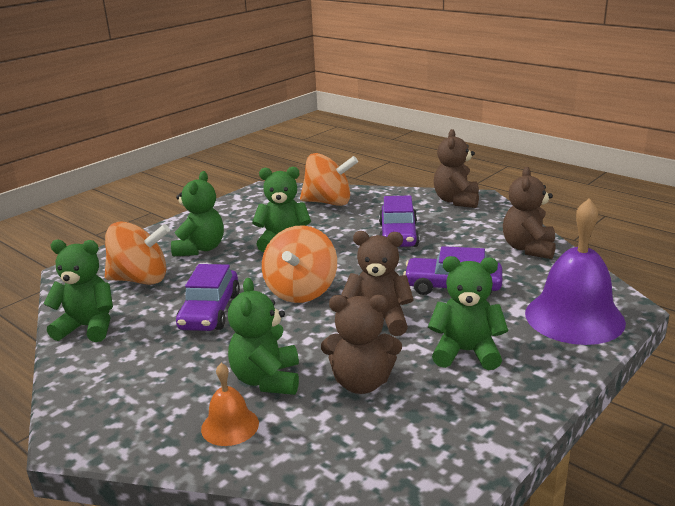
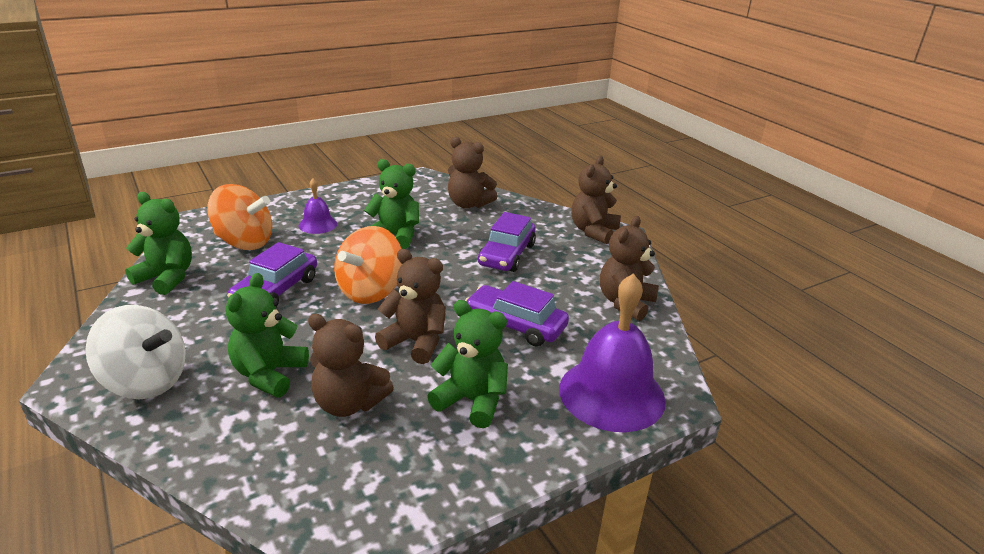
camera: 15 degrees right, 5 degrees up
(150, 417) = (146, 381): none -> white spinning top
(200, 249) = (317, 224): green teddy bear -> purple bell
(230, 426) = (202, 411): orange bell -> none
(328, 202) = (468, 204): orange spinning top -> brown teddy bear

